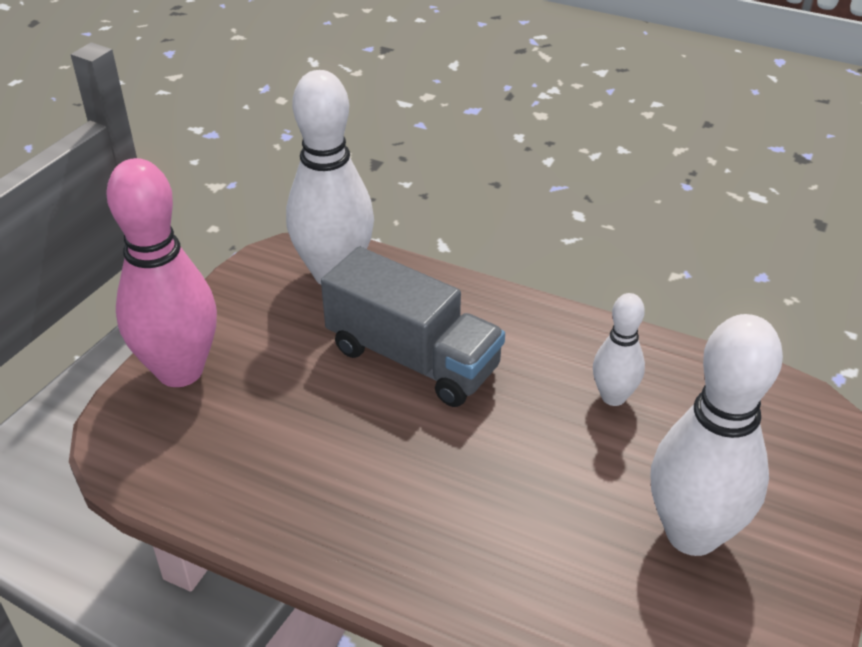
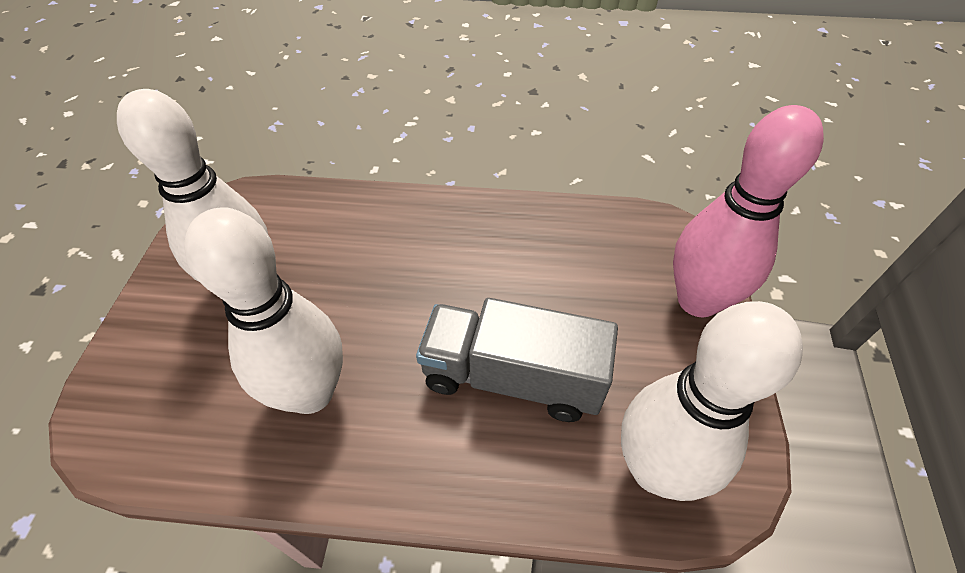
camera: 160 degrees right, 10 degrees up
(613, 397) = (310, 393): white bowling pin -> white bowling pin, size x1.90

